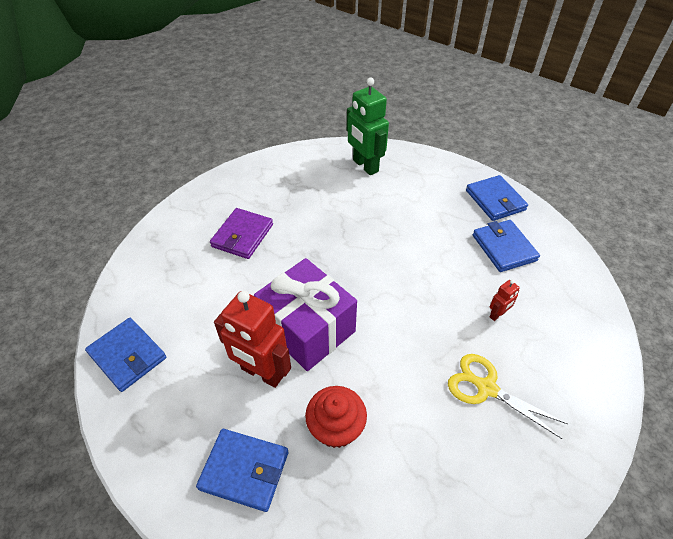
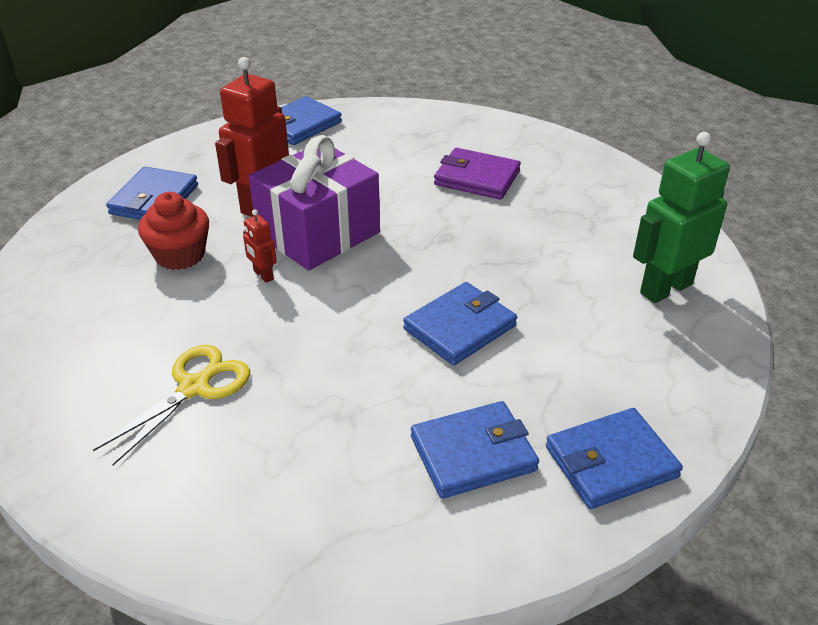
camera: 90 degrees right, 10 degrees down
(407, 250) = (459, 327): none -> blue wallet
(497, 315) = (319, 419): red robot -> red robot (263, 275)

